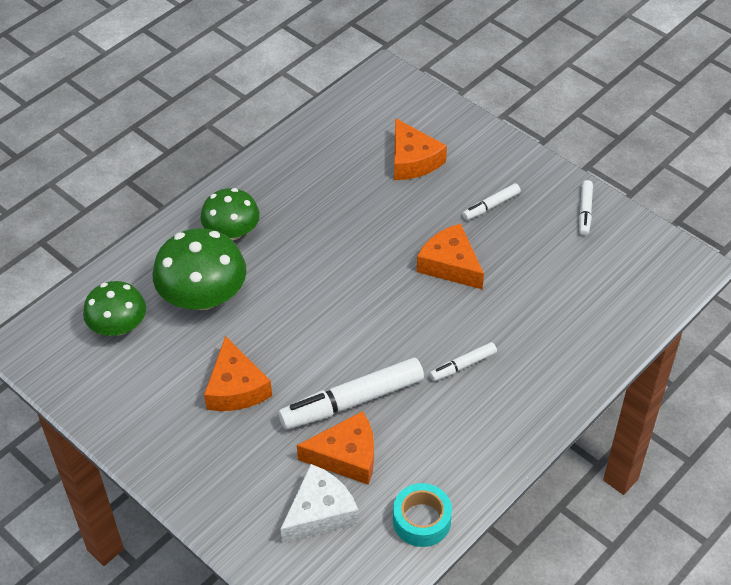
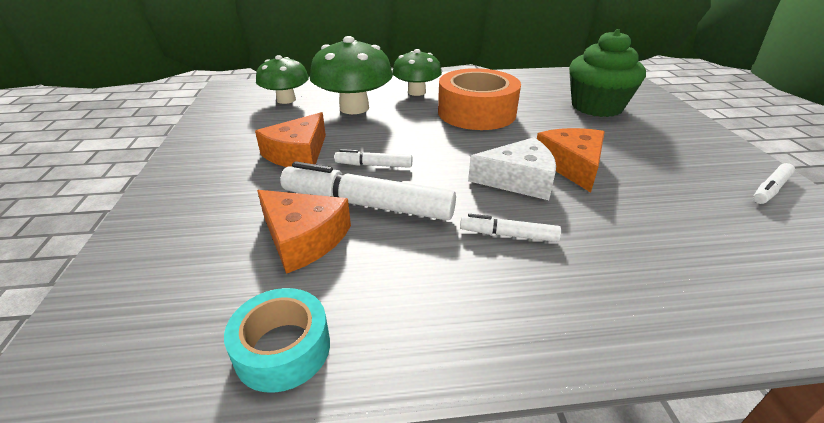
camera: 40 degrees right, 15 degrees down
(320, 512) = (213, 266): white cheese -> white cheese (518, 180)
(321, 234) = (476, 113): none -> orange tape
(412, 160) = (596, 107): orange cheese -> green cupcake
(491, 206) = (651, 149): white marker -> white marker (374, 165)

